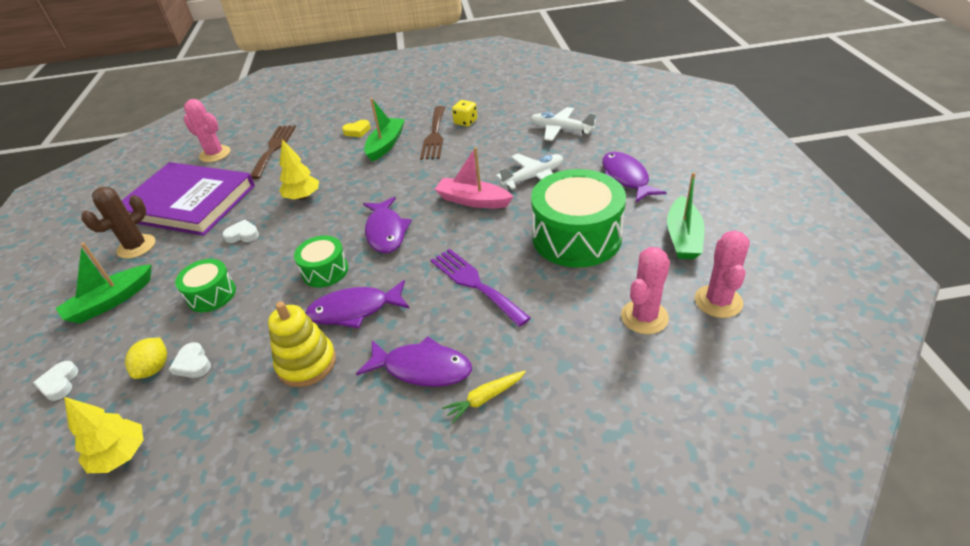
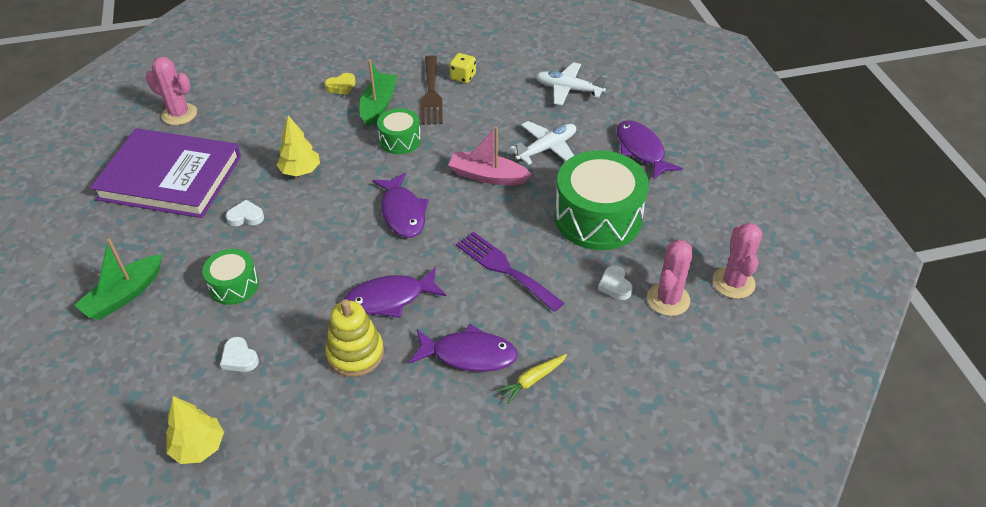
camera: 10 degrees left, 5 degrees up
(59, 383) = (105, 382): white heart -> white heart (615, 285)
(136, 246) = (128, 231): brown cactus -> none
(154, 368) = (200, 364): yellow lemon -> none
(274, 148) = (248, 108): brown fork -> none
(325, 271) = (348, 257): green drum -> green drum (400, 140)
(683, 237) = (700, 217): green boat -> none

